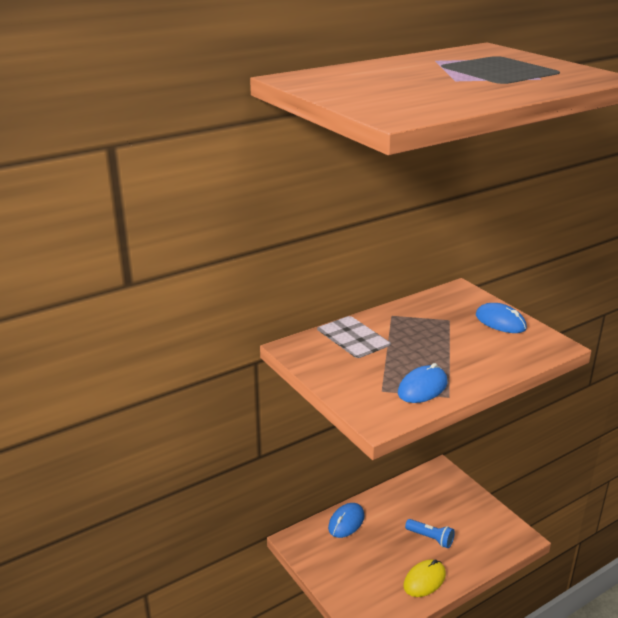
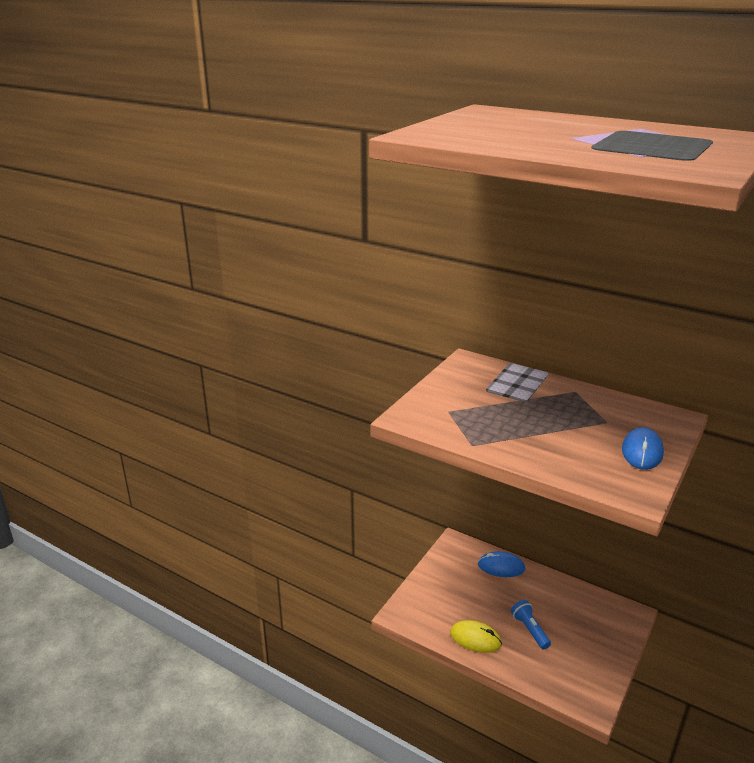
camera: 65 degrees right, 0 degrees up
(422, 388) = (471, 429): blue mouse -> none
(430, 538) = (530, 630): blue flashlight -> blue flashlight turned 150 degrees clockwise

